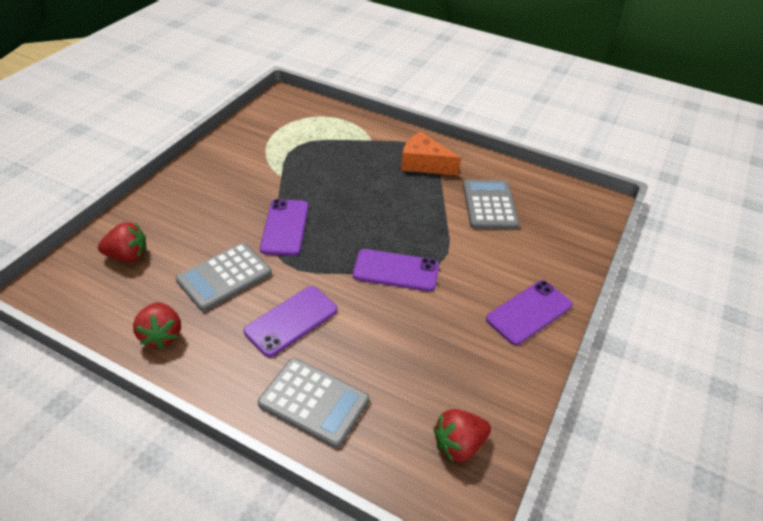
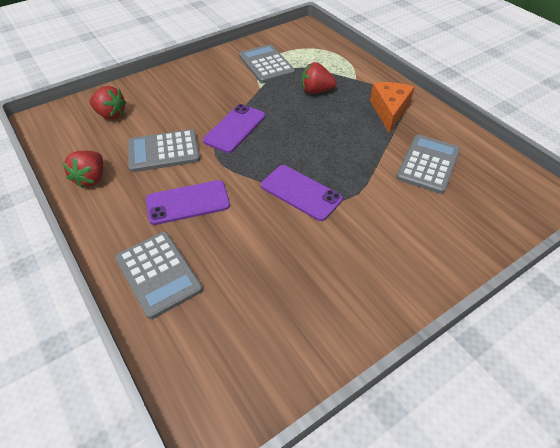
camera: 30 degrees right, 5 degrees up
(269, 148) = (266, 64): none -> grey calculator
(424, 164) = (389, 111): orange cheese -> orange cheese turned 45 degrees clockwise
(459, 445) = (250, 365): red strawberry -> red strawberry (316, 91)
(529, 312) = (401, 274): purple phone -> none

